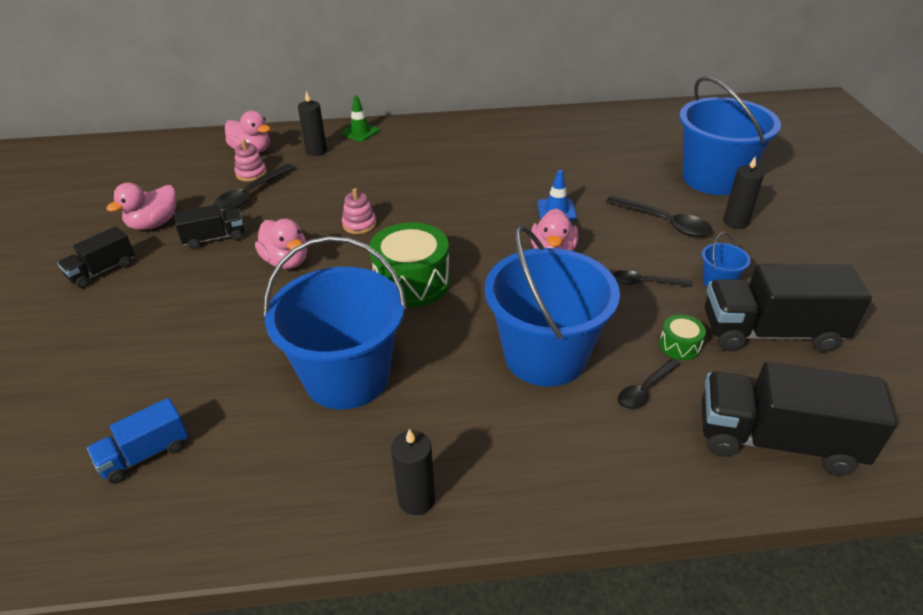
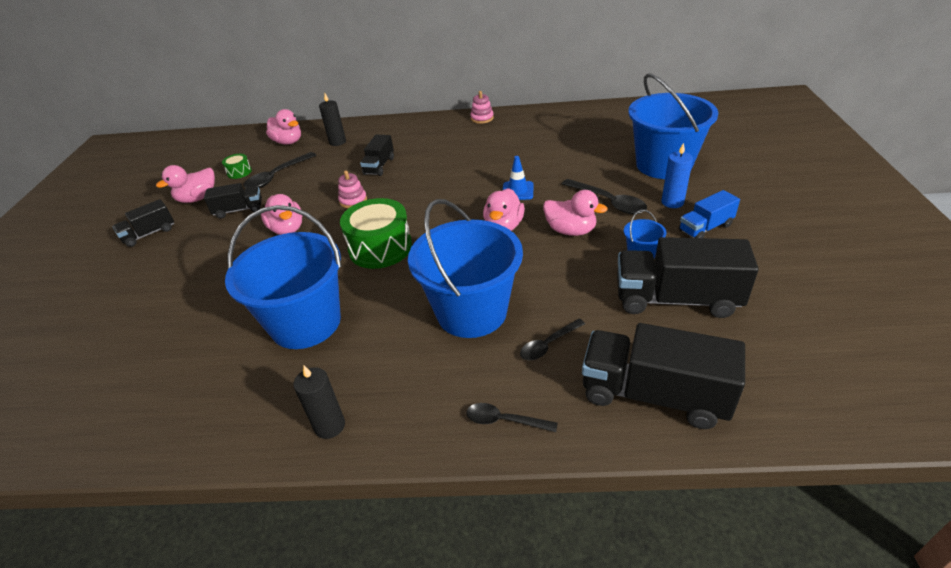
camera: 10 degrees right, 0 degrees up
(145, 454) = (135, 377): blue truck -> blue truck (705, 228)
(251, 173) = (282, 160): pink stacking toy -> pink stacking toy (482, 118)
(360, 132) = (376, 127): green traffic cone -> none
(379, 181) = (379, 166): none -> black truck
(631, 257) = (570, 231): none -> pink duck
(645, 283) = (576, 253): black spoon -> black spoon (504, 420)
(679, 345) = (590, 307): green drum -> green drum (239, 172)
(735, 222) = (672, 202): black candle -> blue candle

